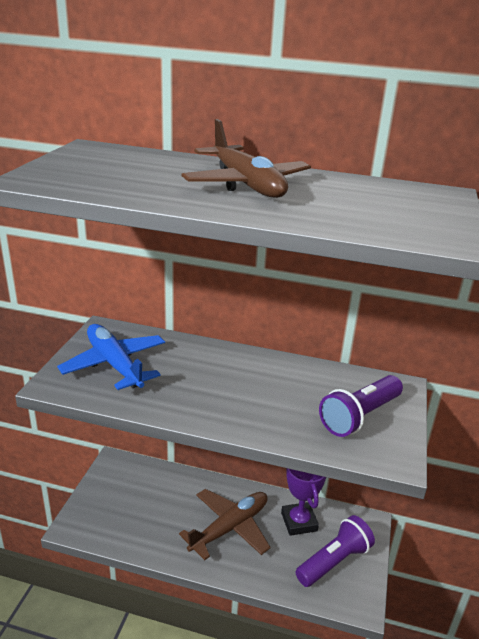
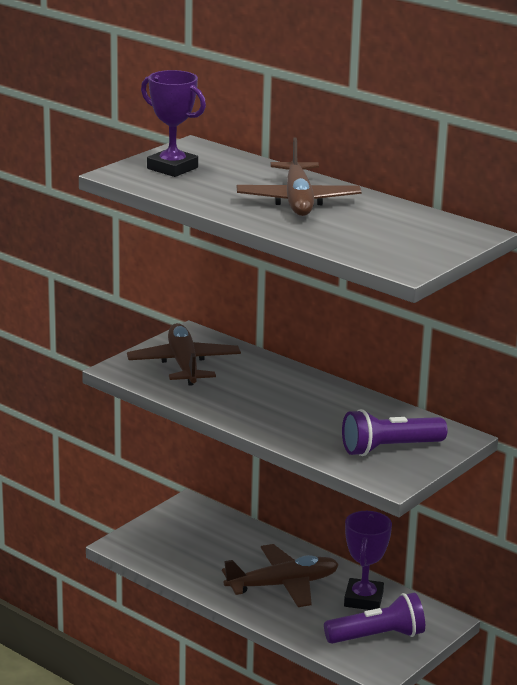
camera: 25 degrees right, 5 degrees down
(84, 168) = (172, 168): none -> purple trophy
(114, 364) = (184, 365): blue plane -> brown plane

